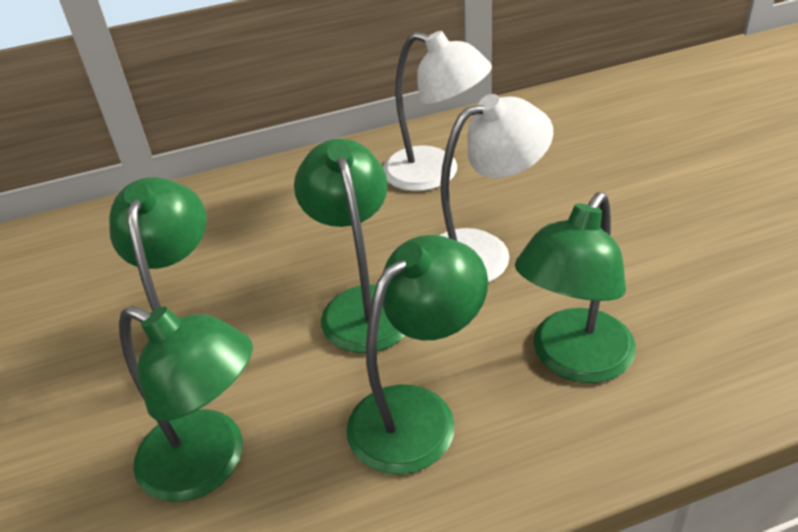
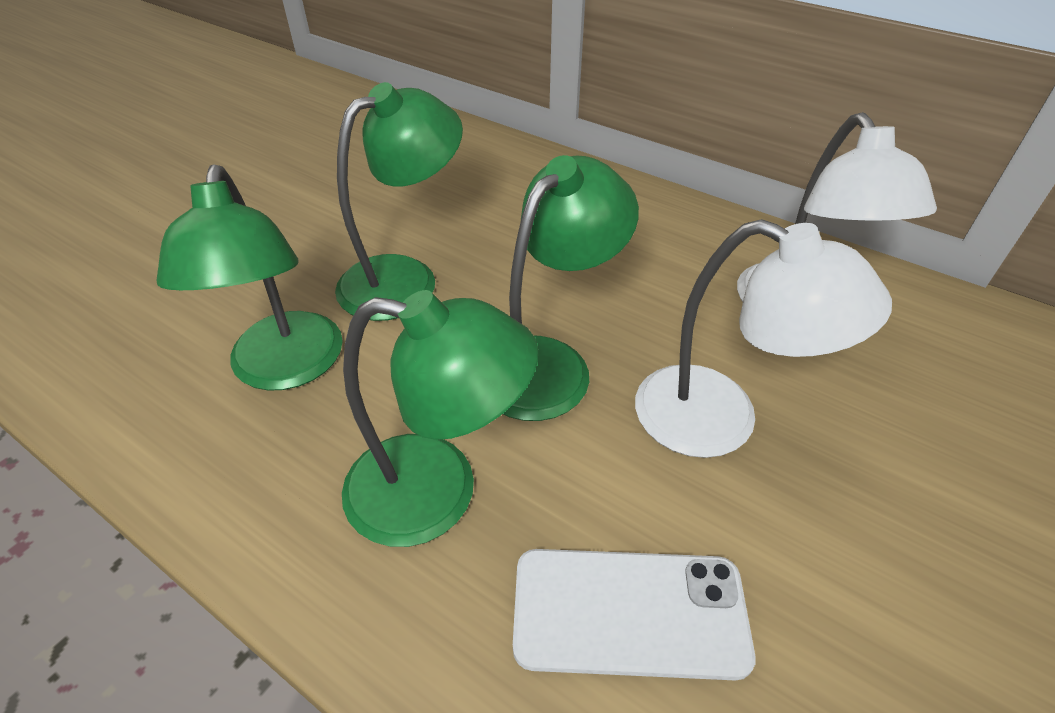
camera: 50 degrees right, 5 degrees up
(573, 360) = (629, 612): green lamp -> white phone

